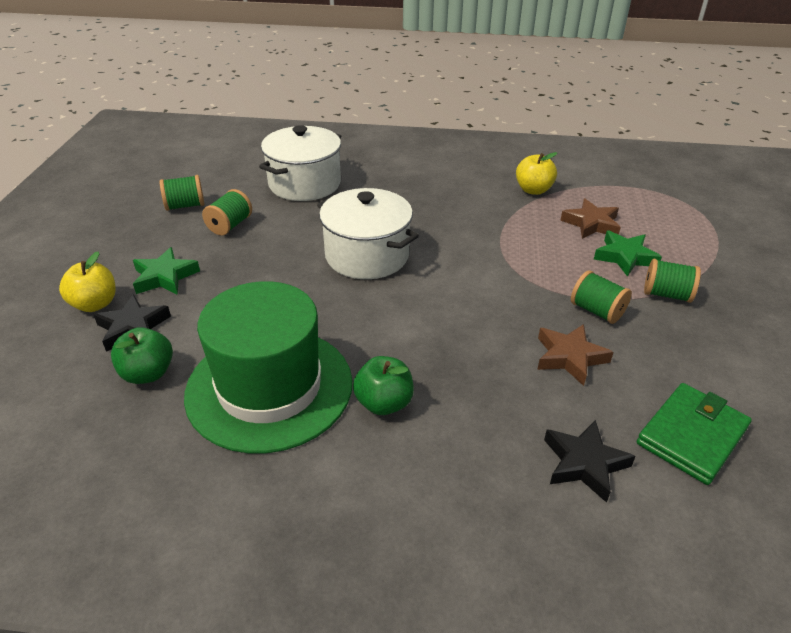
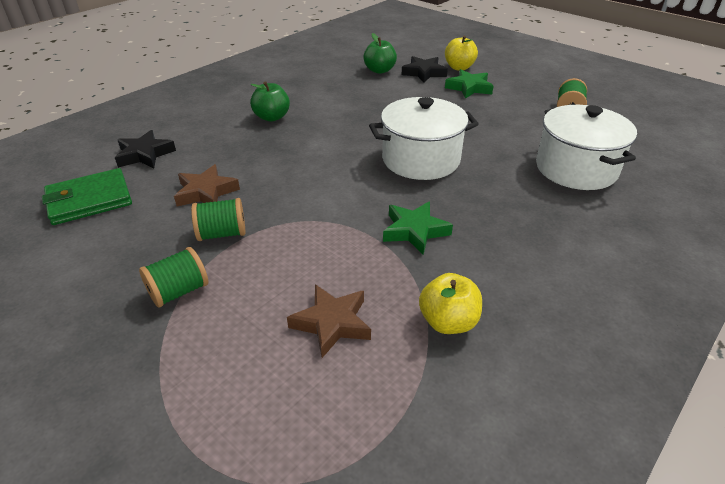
camera: 125 degrees right, 0 degrees up
(230, 225) = (521, 119): green spool -> none
(269, 387) = (328, 93): green hat -> none
(625, 257) = (254, 305): green star -> green star (414, 231)
(691, 436) = (89, 200): green wallet -> green wallet turned 75 degrees clockwise

